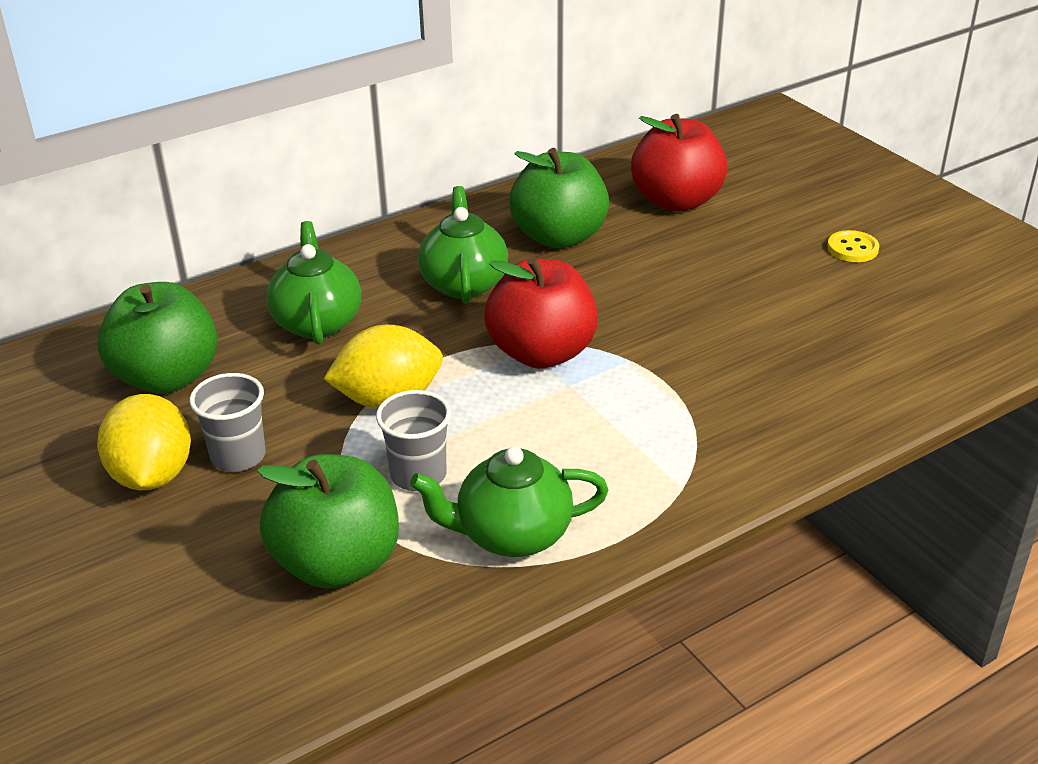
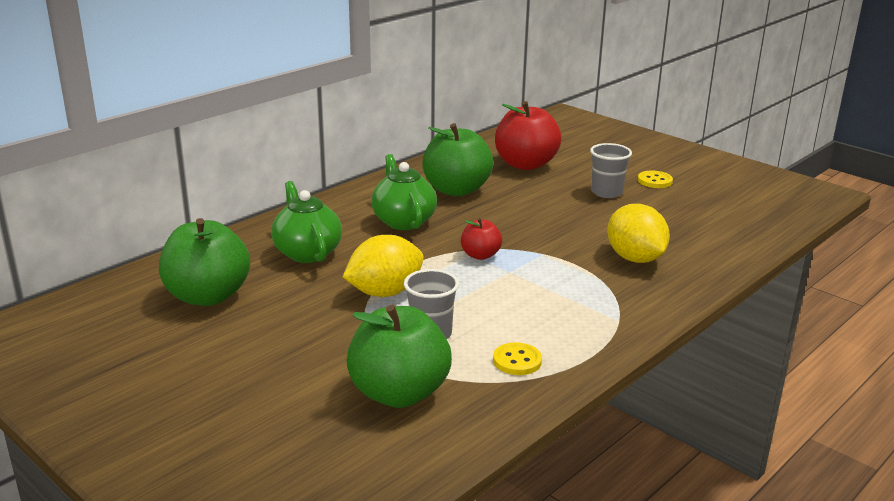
camera: 15 degrees left, 10 degrees down
(152, 475) = (227, 357): yellow lemon -> yellow lemon (635, 258)
(238, 456) = (289, 338): grey cup -> grey cup (606, 192)
(512, 534) = (517, 361): green teapot -> yellow button
(542, 353) = (480, 255): red apple -> red apple, size x0.52

